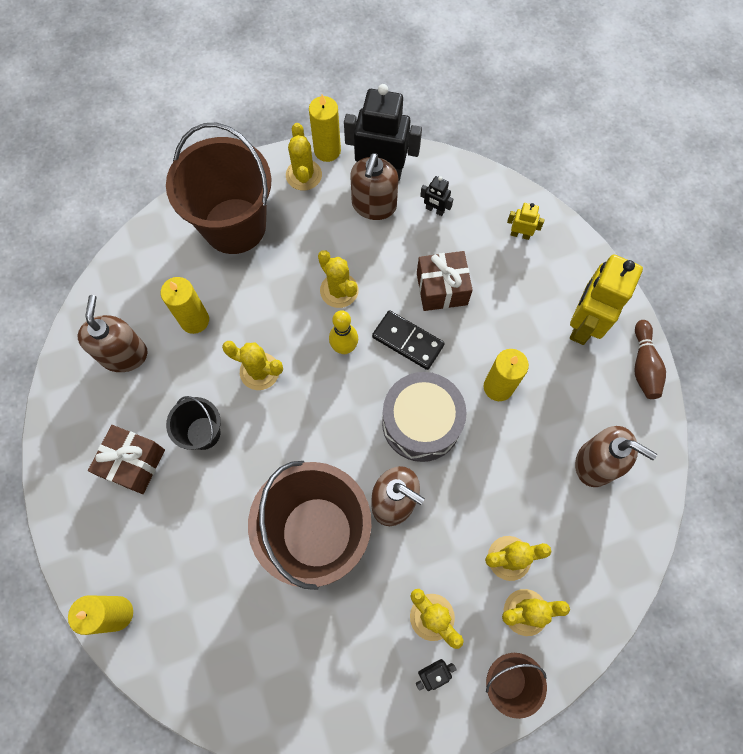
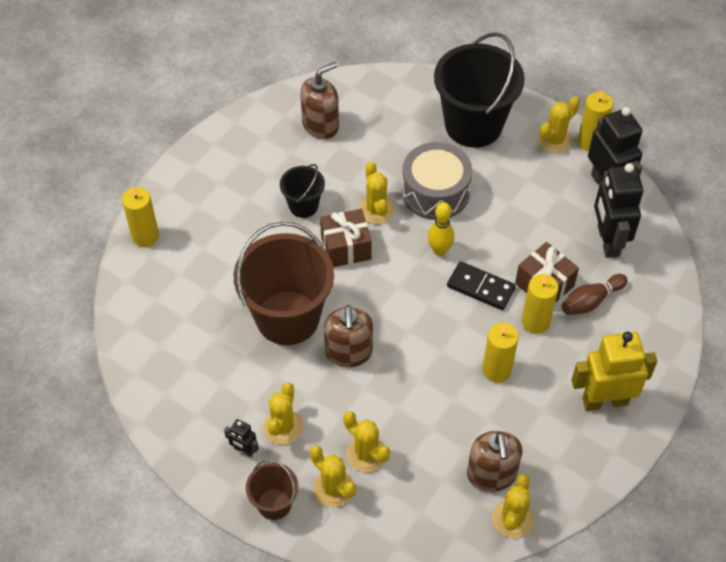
camera: 55 degrees right, 15 degrees down
(134, 463) = (250, 180): brown gift -> brown gift (346, 247)
(194, 320) = (380, 148): yellow candle -> yellow candle (535, 322)
(234, 226) = (473, 125): brown bucket -> black bucket
(339, 290) = (482, 219): yellow cactus -> yellow cactus (512, 518)
(374, 205) = (573, 199): brown soap dispenser -> none
(407, 341) = (480, 287): black domino -> black domino turned 60 degrees counterclockwise
(421, 422) = (423, 334): grey drum -> grey drum (435, 192)
(435, 210) = (607, 241): black robot -> black robot, size x2.21
(520, 234) = (642, 311): yellow robot -> none
(643, 365) = (607, 466): brown bowling pin -> brown bowling pin (591, 301)

